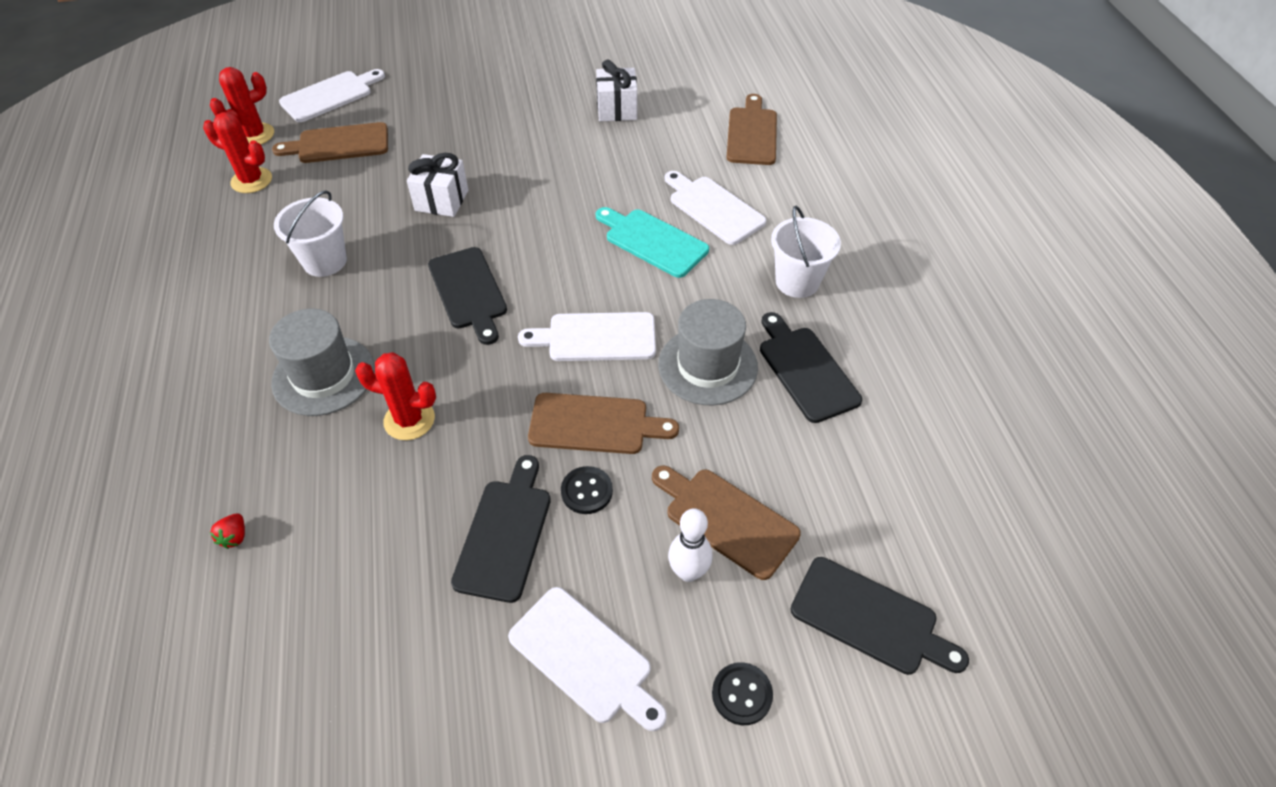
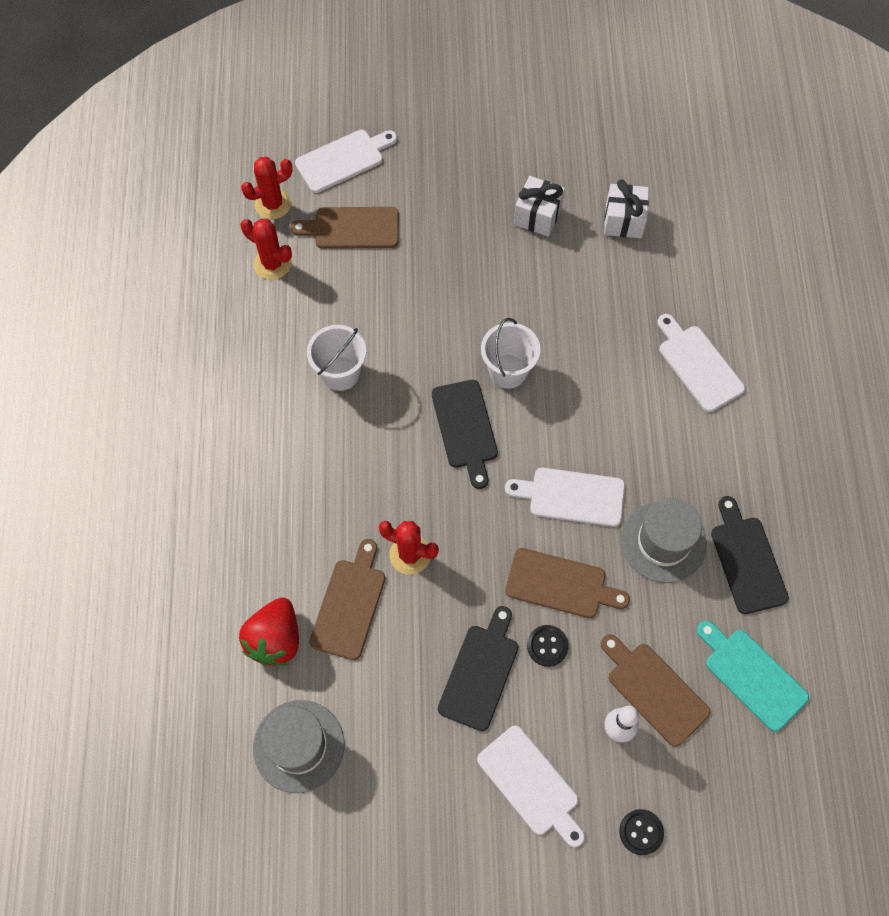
camera: 10 degrees right, 15 degrees up
(235, 537) = (275, 639): red strawberry -> red strawberry, size x2.46
(323, 375) = (340, 498): grey hat -> grey hat (298, 746)
(441, 200) = (446, 316): white gift -> white gift (537, 216)
(652, 241) = (635, 396): turquoise cutting board -> turquoise cutting board (752, 676)
(752, 133) = (752, 274): brown cutting board -> brown cutting board (349, 604)
(797, 282) = (759, 464): white bucket -> white bucket (508, 371)
(870, 618) = (748, 791): black cutting board -> none

